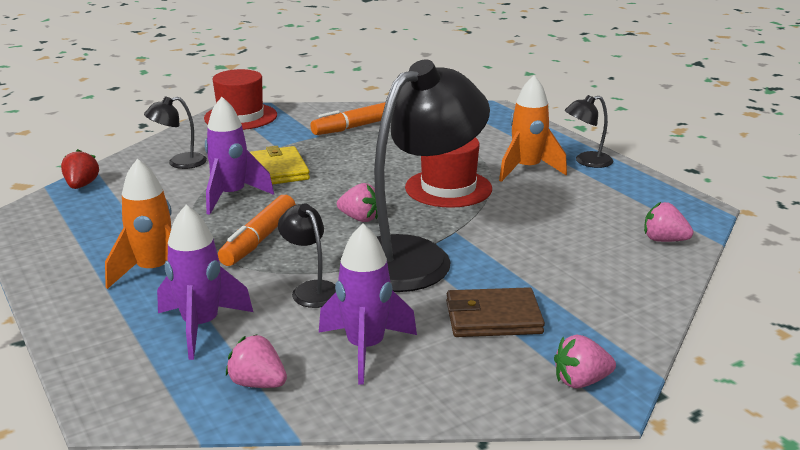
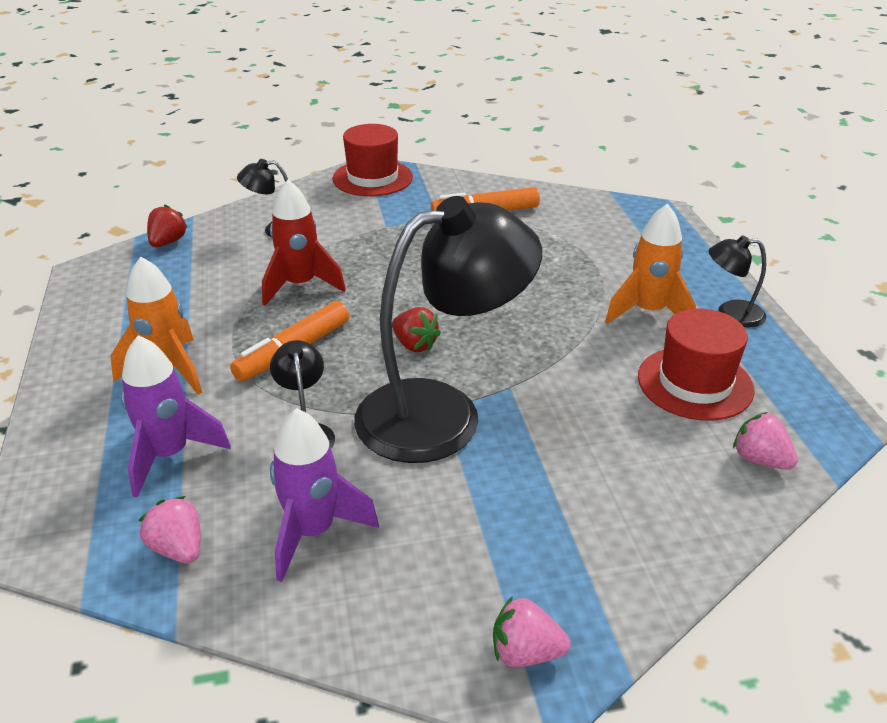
camera: 20 degrees right, 10 degrees up
(231, 196) = (300, 285): purple rocket -> red rocket
(279, 170) = (369, 259): yellow wallet -> none
(360, 218) = (415, 345): pink strawberry -> red strawberry
(448, 188) = (538, 321): red hat -> red hat (695, 383)
(493, 318) = (478, 526): brown wallet -> none

